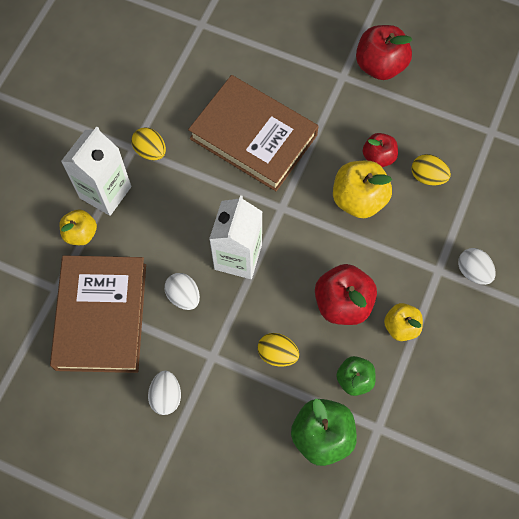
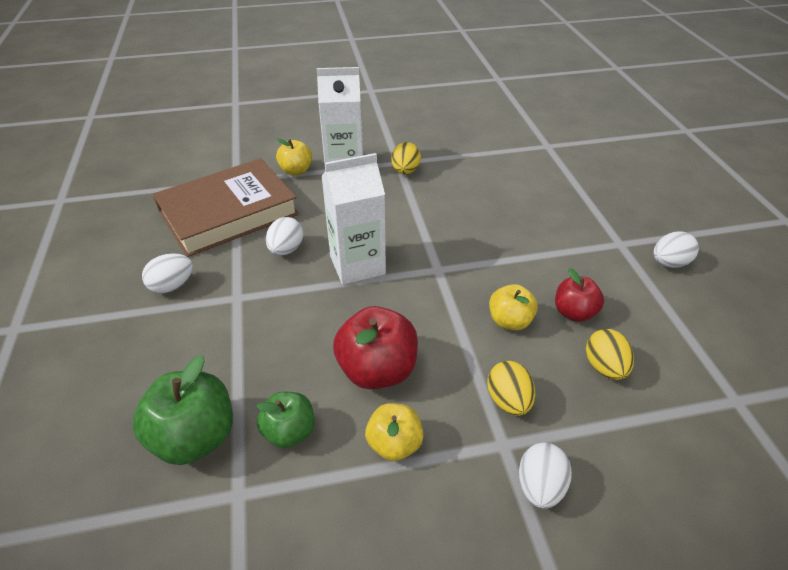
camera: 55 degrees right, 25 degrees down
(253, 137) = (486, 218): brown book -> none
(277, 354) = (274, 345): yellow egg -> yellow egg (508, 400)
(358, 199) = (509, 321): yellow apple -> yellow apple, size x0.62
(380, 66) = (669, 263): red apple -> white egg

